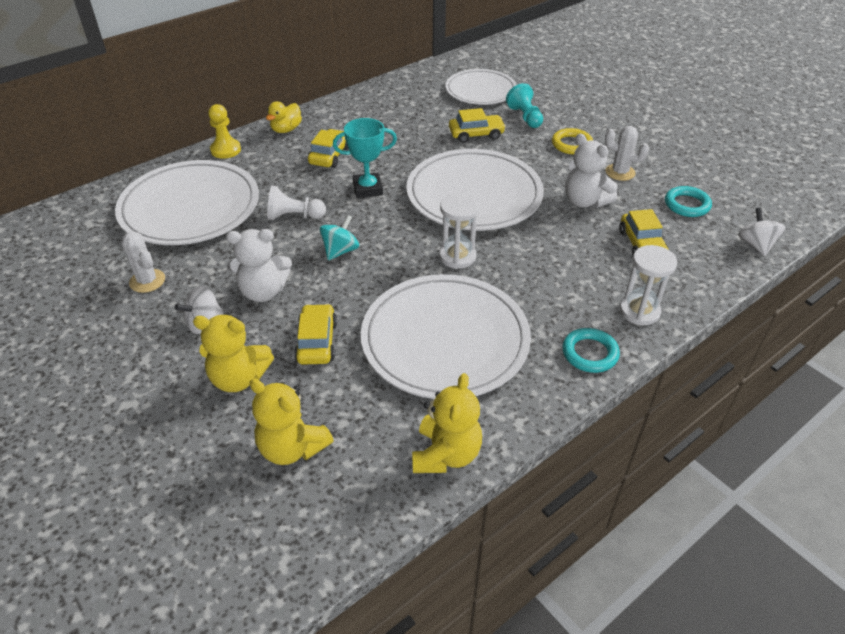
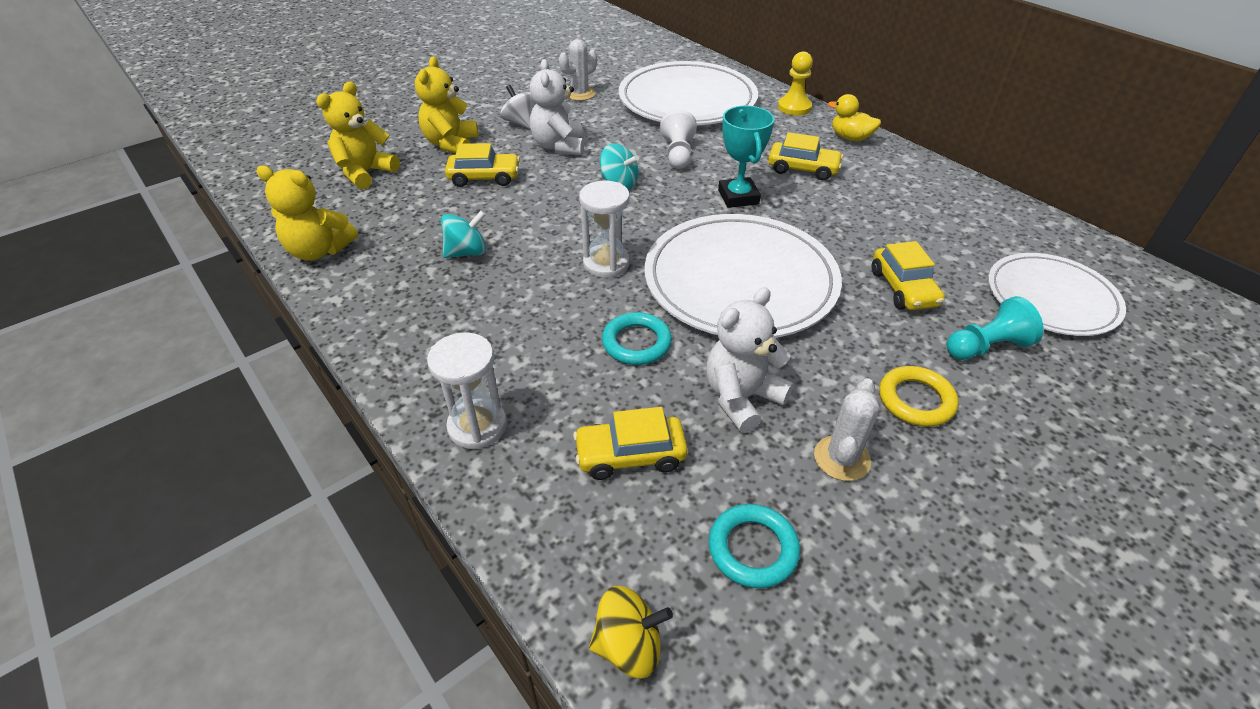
camera: 90 degrees right, 0 degrees up
(445, 340) = (467, 252): white plate -> turquoise spinning top
(590, 353) = (413, 364): turquoise ring -> turquoise ring (636, 343)
(755, 245) = (629, 645): white spinning top -> yellow spinning top

